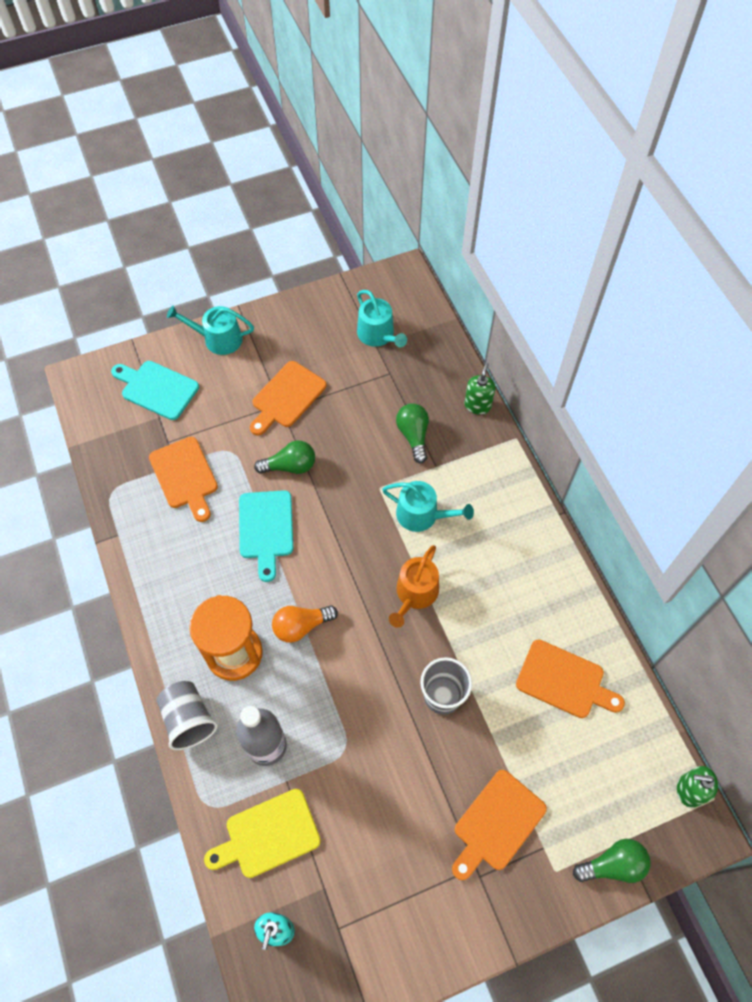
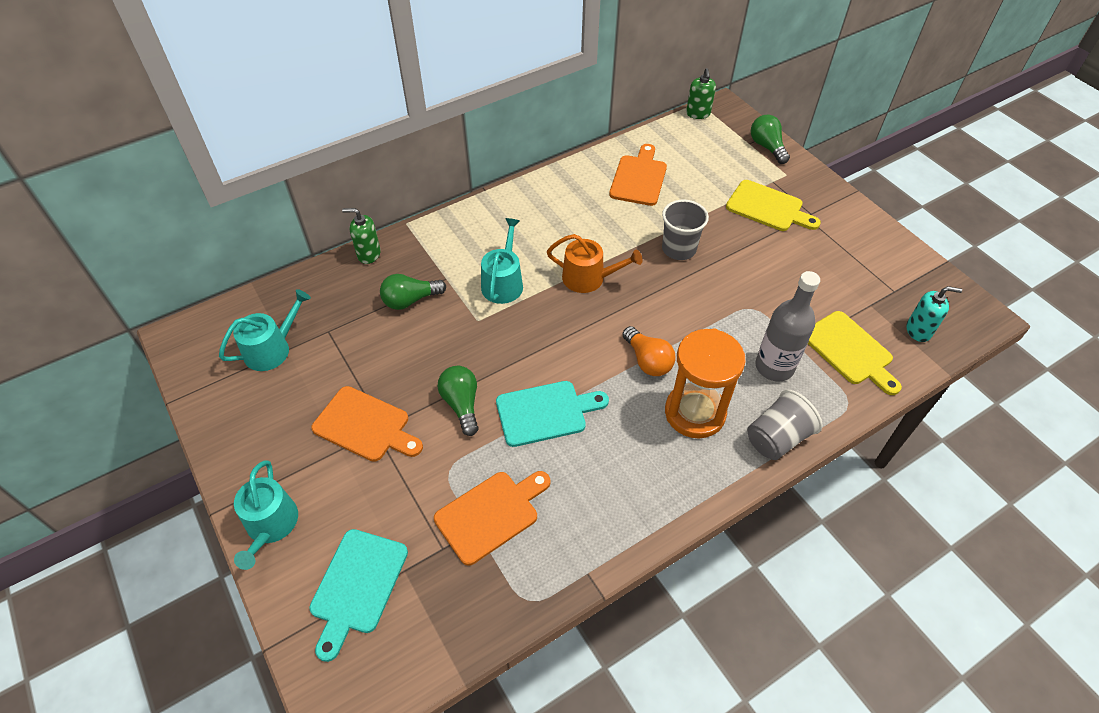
camera: 100 degrees left, 10 degrees down
(497, 823) = (768, 207): orange cutting board -> yellow cutting board

